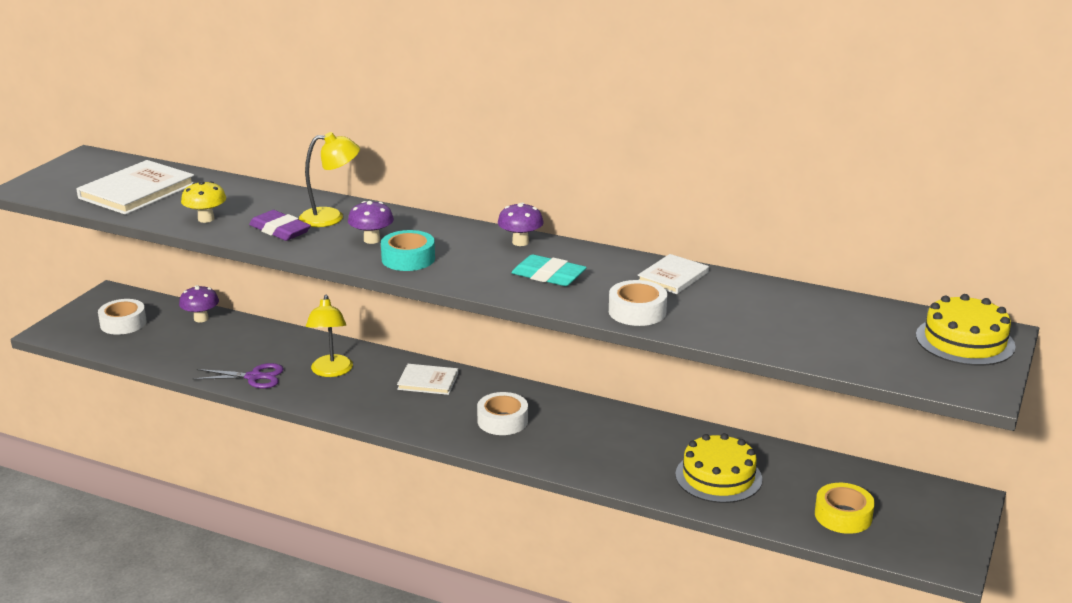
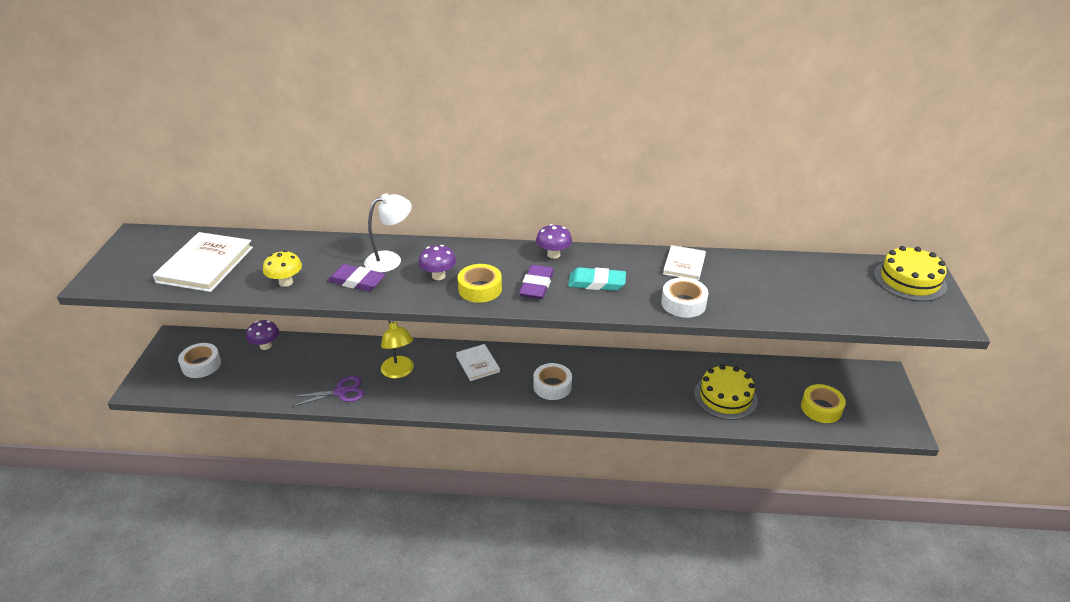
camera: 20 degrees left, 10 degrees up
(331, 217) = (390, 259): yellow lamp -> white lamp
(408, 259) = (480, 289): turquoise tape -> yellow tape
(428, 381) = (477, 364): white book -> white book turned 75 degrees clockwise
(475, 266) = (537, 285): none -> purple eraser

